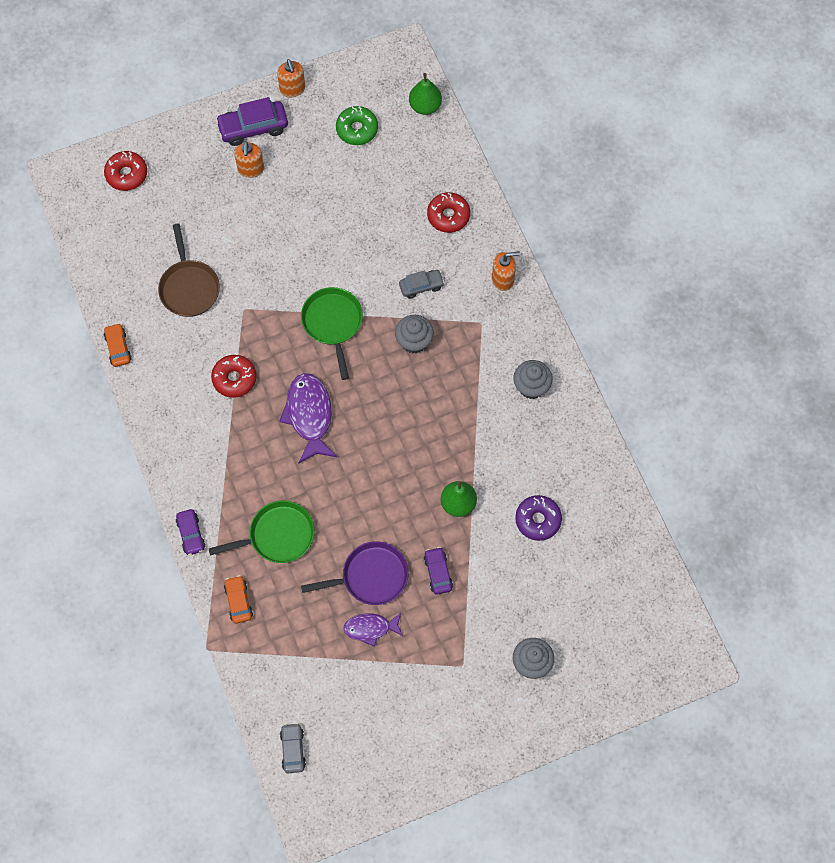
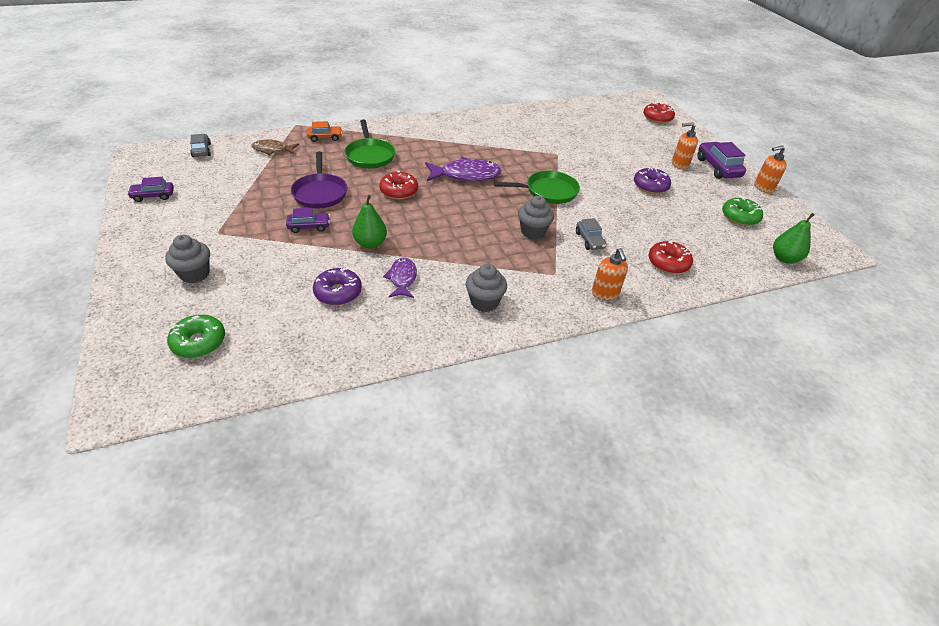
camera: 90 degrees right, 25 degrees down
(118, 348) = (523, 108): orange car -> none
(189, 287) = (572, 134): brown pan -> none
(191, 534) = (382, 124): purple car -> purple car (153, 196)
(234, 378) = (499, 147): red donut -> red donut (399, 191)
(279, 660) = (272, 150): none -> brown fish
(293, 749) = (201, 150): grey car -> grey car turned 105 degrees counterclockwise
(306, 210) = (650, 186): none -> purple donut
(370, 628) = (276, 189): purple fish -> purple fish (402, 278)
(619, 624) = (199, 342): none -> green donut

